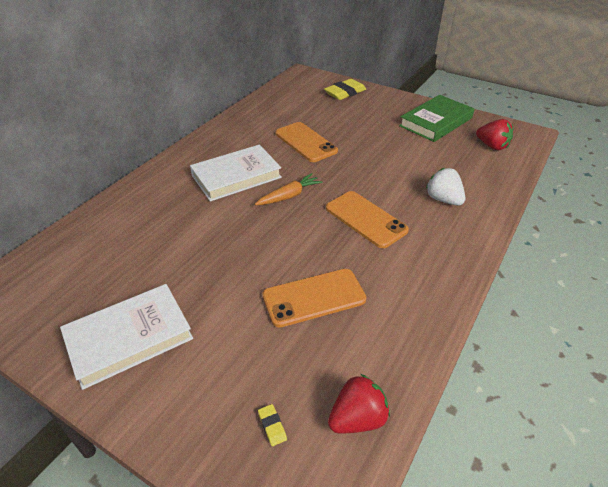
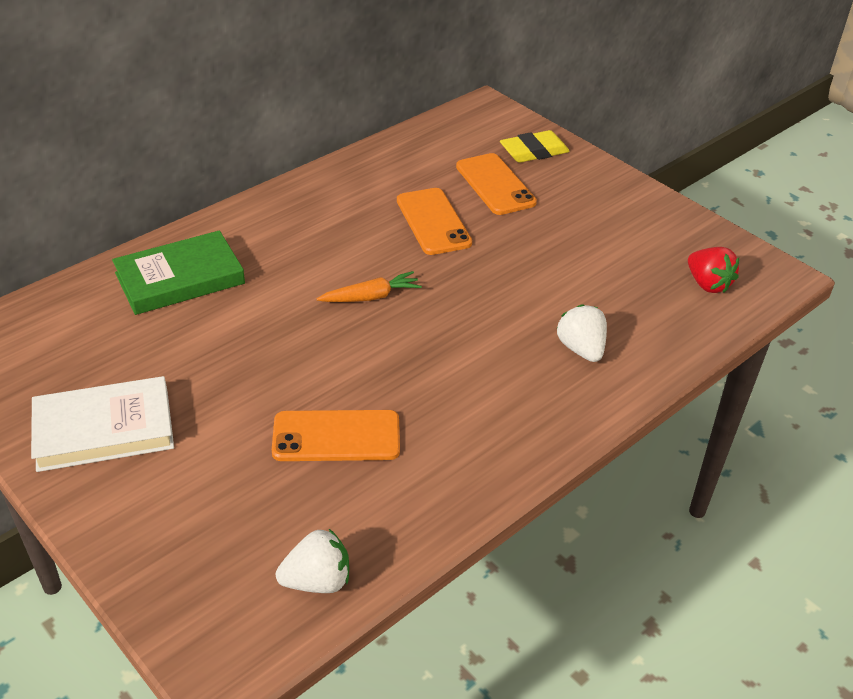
camera: 15 degrees right, 0 degrees up
(236, 176) = (314, 254): white book -> none
(272, 426) = (220, 563): yellow eraser -> none
(357, 418) = (317, 581): red strawberry -> white strawberry
(366, 219) = (456, 352): orange phone -> orange phone (495, 184)
(436, 122) = (645, 228): green book -> green book (180, 278)

